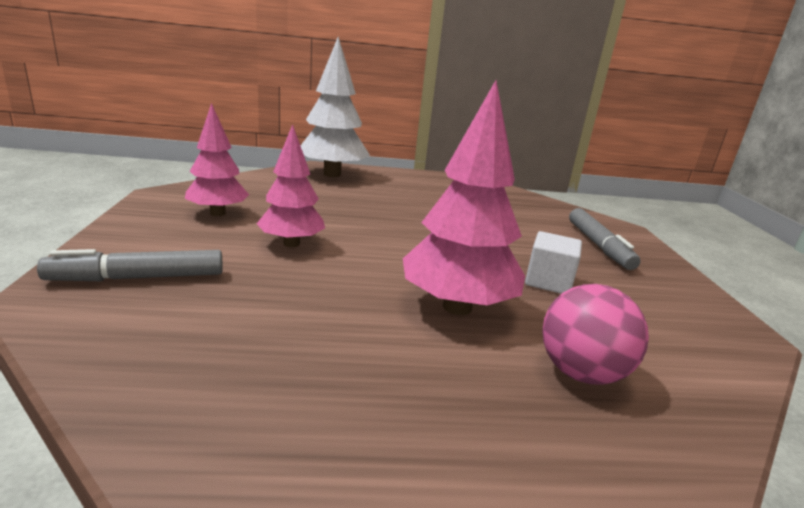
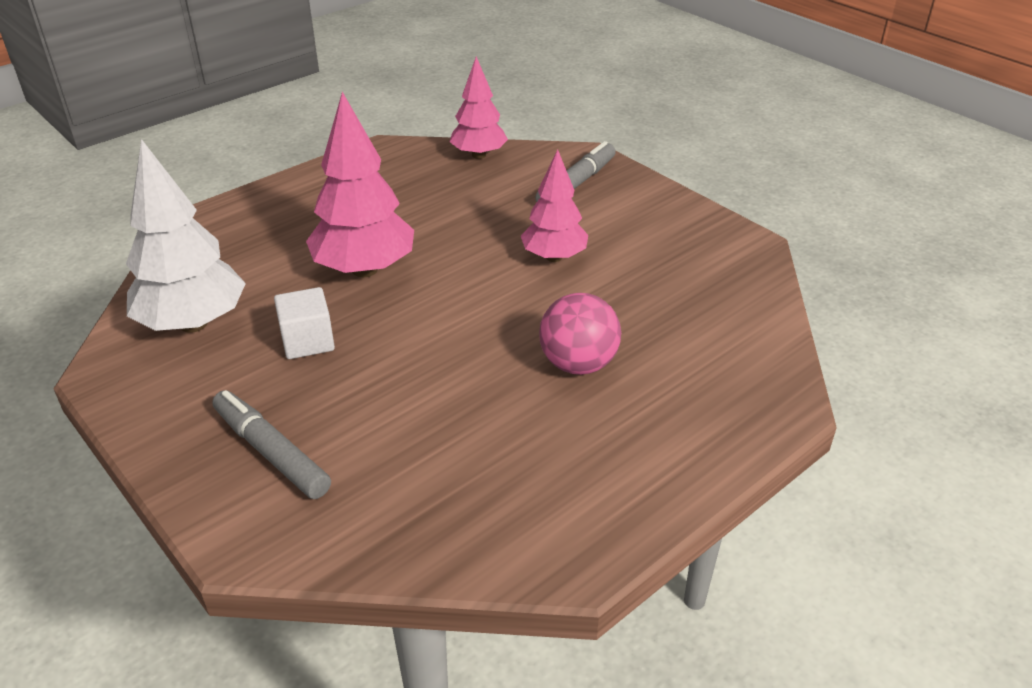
camera: 145 degrees right, 15 degrees up
(218, 213) = (665, 252): pink tree -> pink tree (479, 155)
(332, 174) = (734, 398): white tree -> white tree (193, 324)
(581, 373) = (251, 263): pink ball -> pink ball (578, 364)

